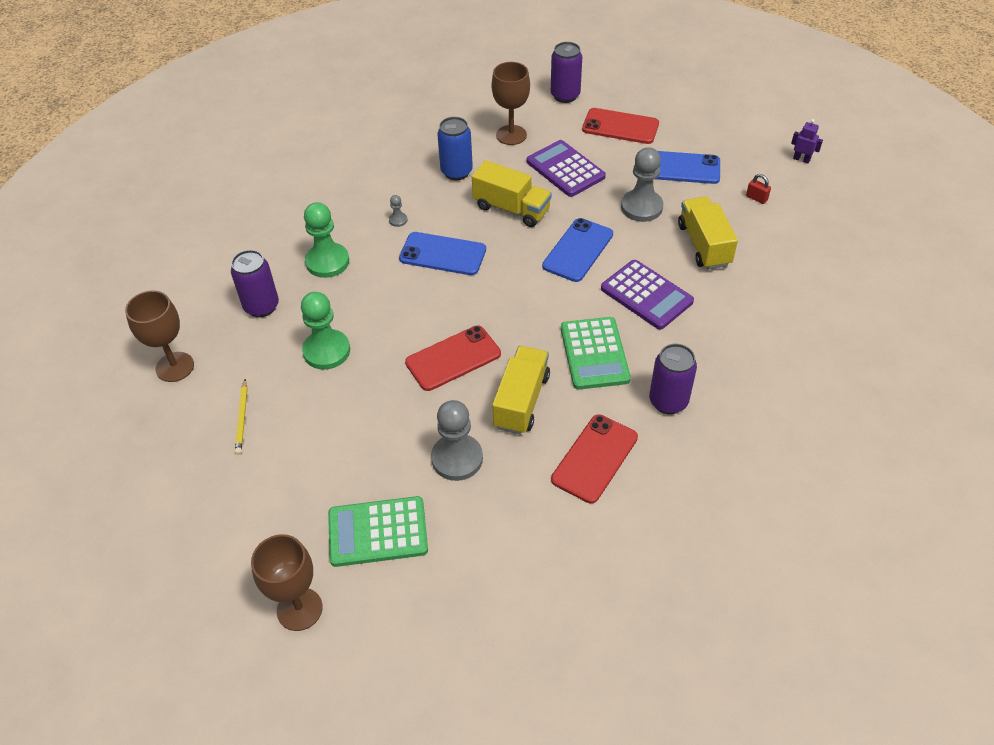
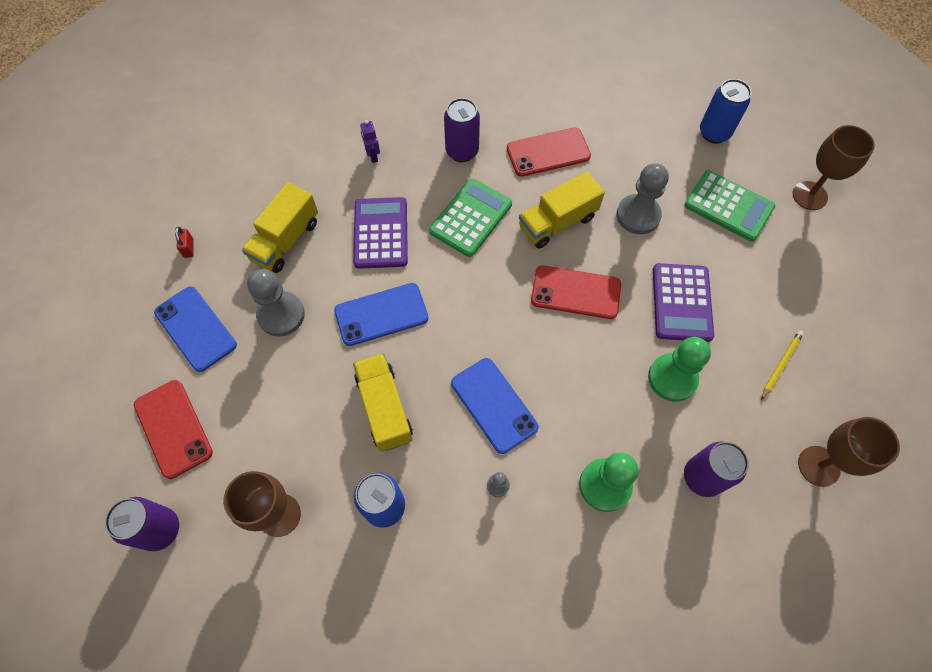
camera: 140 degrees left, 15 degrees up
(452, 612) = (714, 133): none -> blue can
(565, 169) = (286, 416): purple calculator -> purple calculator (681, 302)
(801, 159) = (100, 254): purple robot -> purple robot (372, 156)

